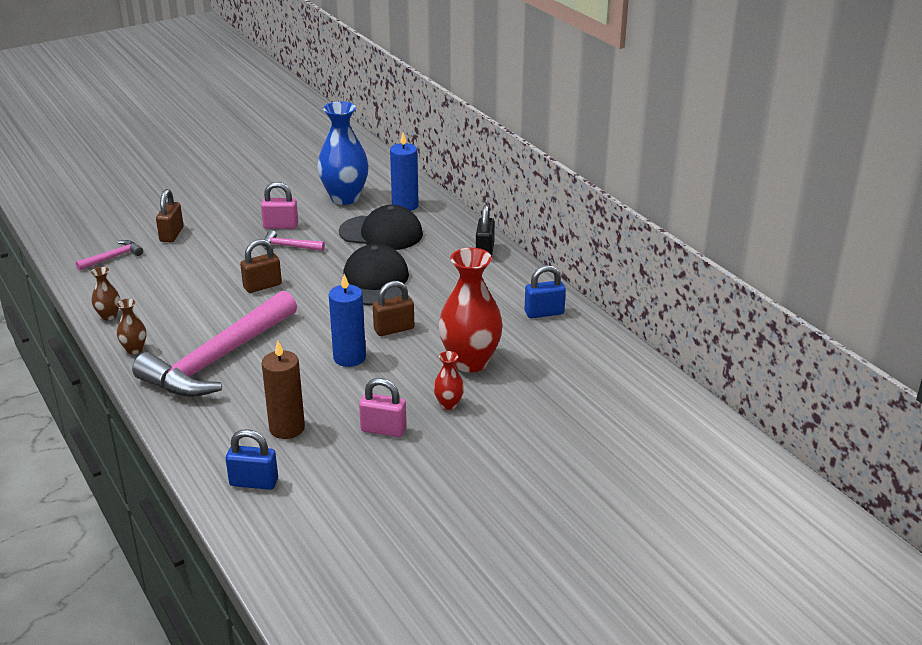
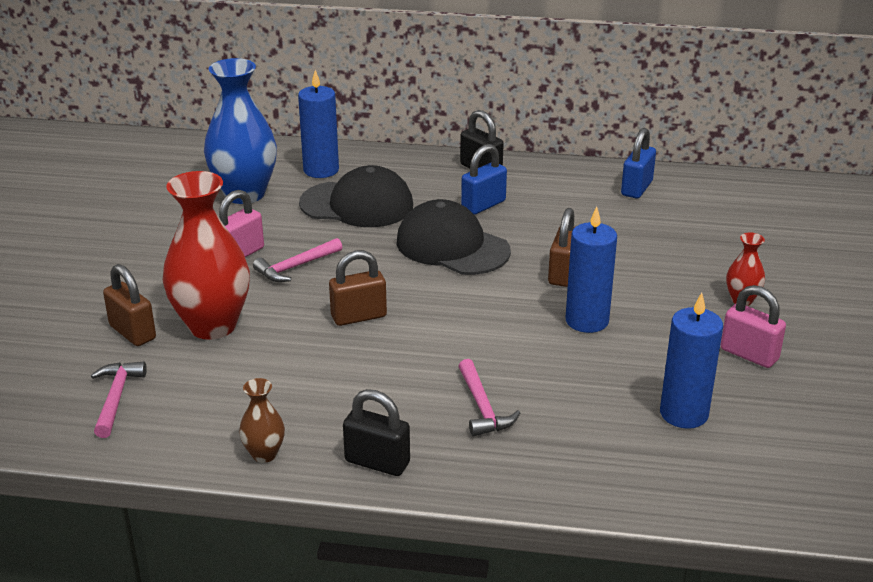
camera: 50 degrees left, 0 degrees up
(134, 349) = (377, 462): brown vase -> black padlock
(217, 360) = (482, 407): pink hammer -> pink hammer, size x0.41
(254, 482) = (770, 477): blue padlock -> blue padlock (483, 205)
(262, 286) = (358, 316): brown padlock -> brown padlock turned 60 degrees clockwise
(287, 428) = (683, 414): brown candle -> blue candle
(381, 233) = (357, 204): black cap -> black cap turned 45 degrees clockwise
(383, 429) = (749, 354): pink padlock -> pink padlock turned 75 degrees clockwise
(470, 362) = (678, 258): red vase -> red vase (212, 326)

